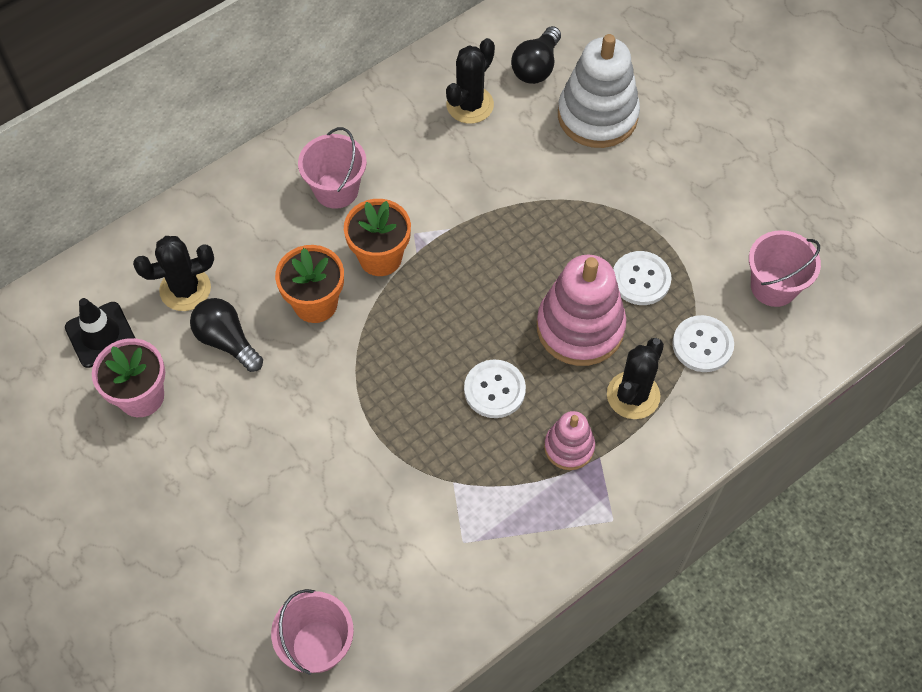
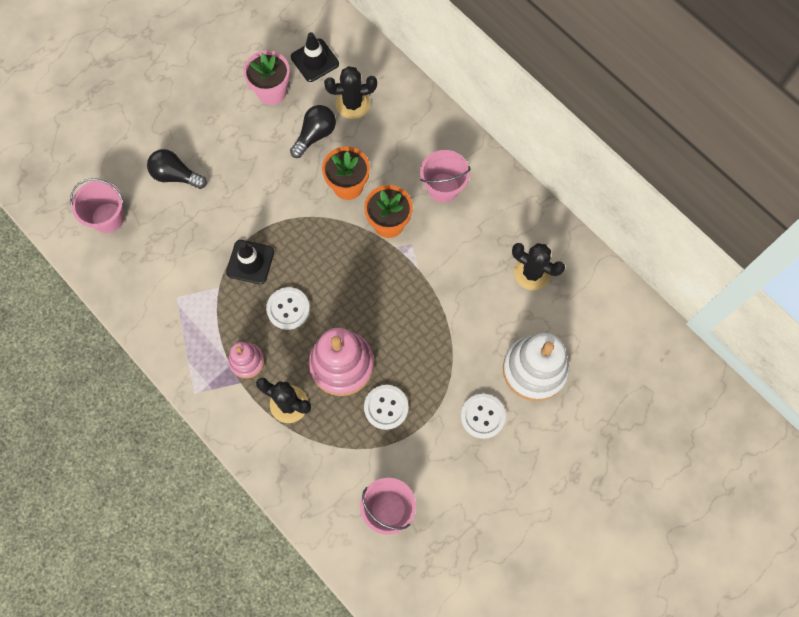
camera: 85 degrees right, 10 degrees up
(185, 289) = (352, 104): black cactus -> black cactus turned 75 degrees counterclockwise
(418, 437) = (250, 262): none -> black traffic cone
(536, 67) = (576, 320): black light bulb -> black light bulb (176, 175)
(702, 345) = (333, 454): white button -> white button (482, 416)

